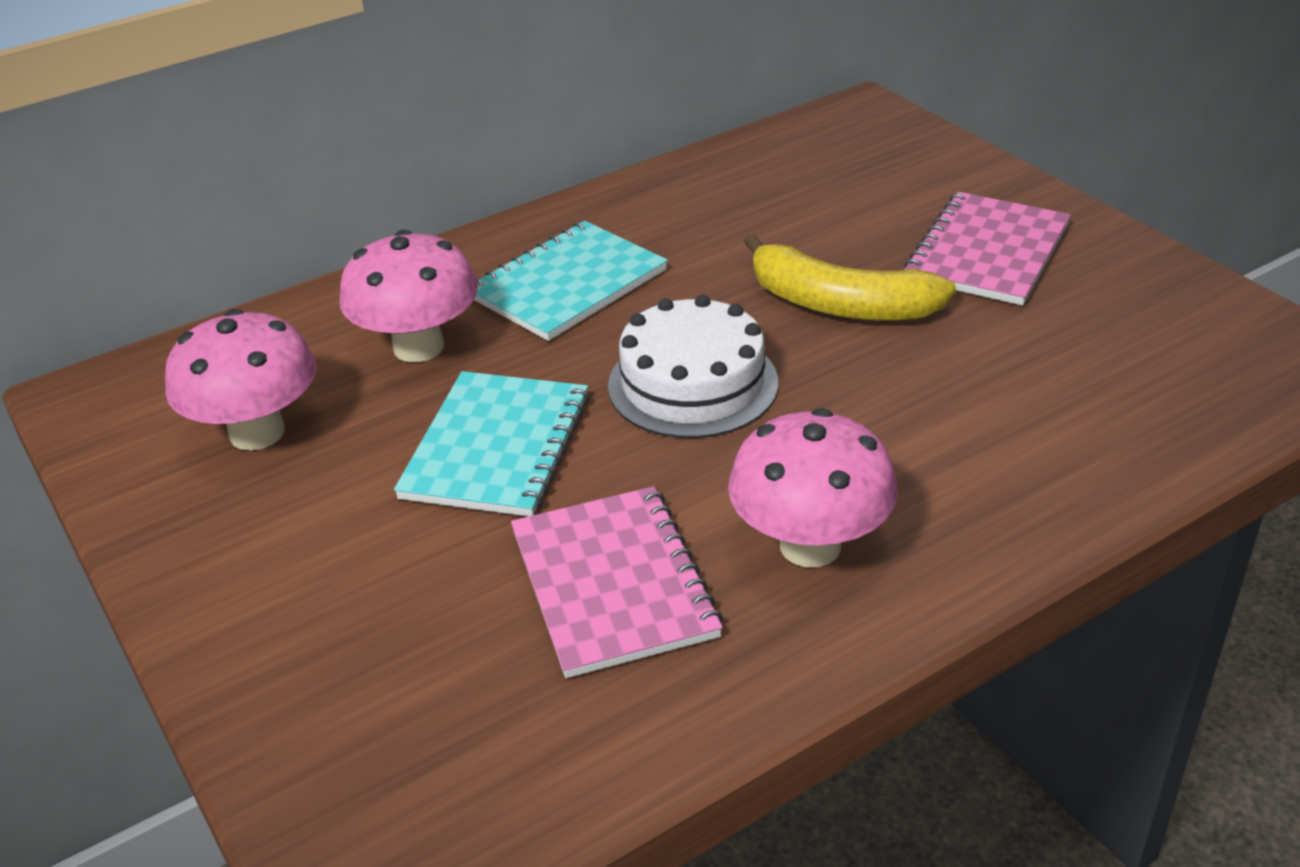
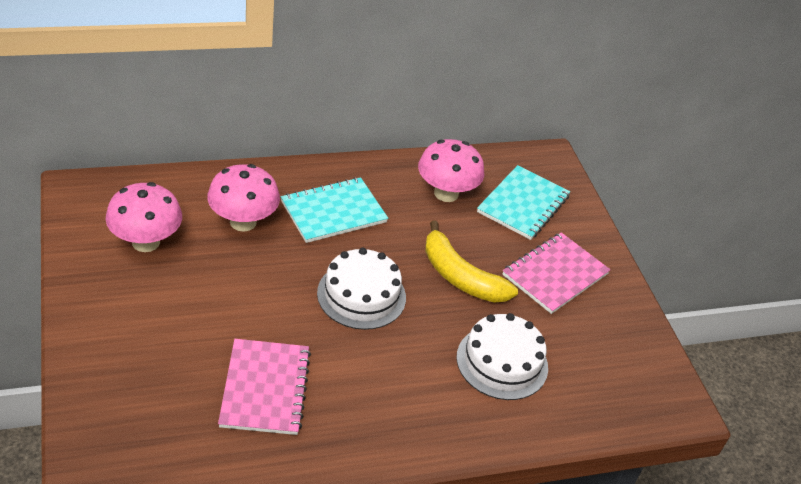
camera: 10 degrees right, 5 degrees up
(496, 447) = (250, 294): turquoise notebook -> turquoise notebook (523, 204)
(810, 545) = (364, 405): pink mushroom -> pink mushroom (446, 193)
(996, 399) = (502, 362): none -> white cake

